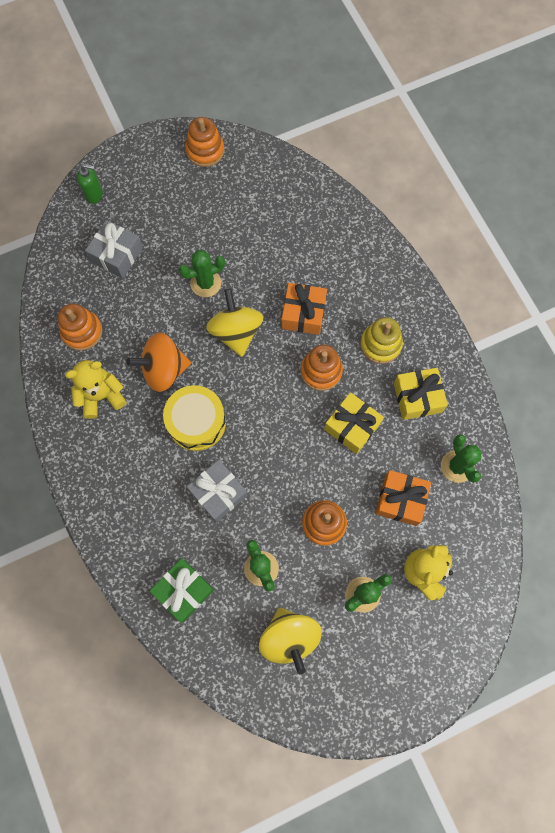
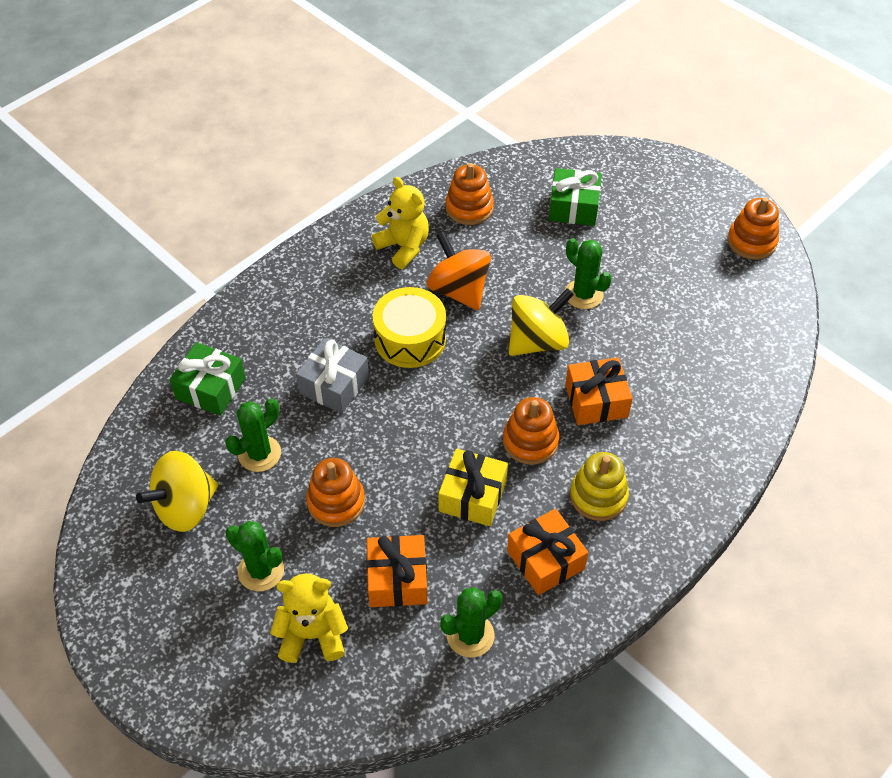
camera: 70 degrees right, 20 degrees down
(94, 194) = (634, 166): green soap dispenser -> none
(117, 255) = (573, 207): grey gift -> green gift
(417, 397) = (545, 560): yellow gift -> orange gift

